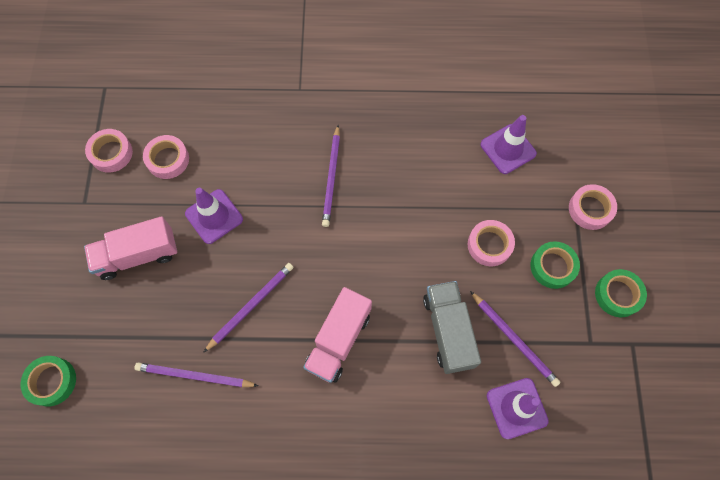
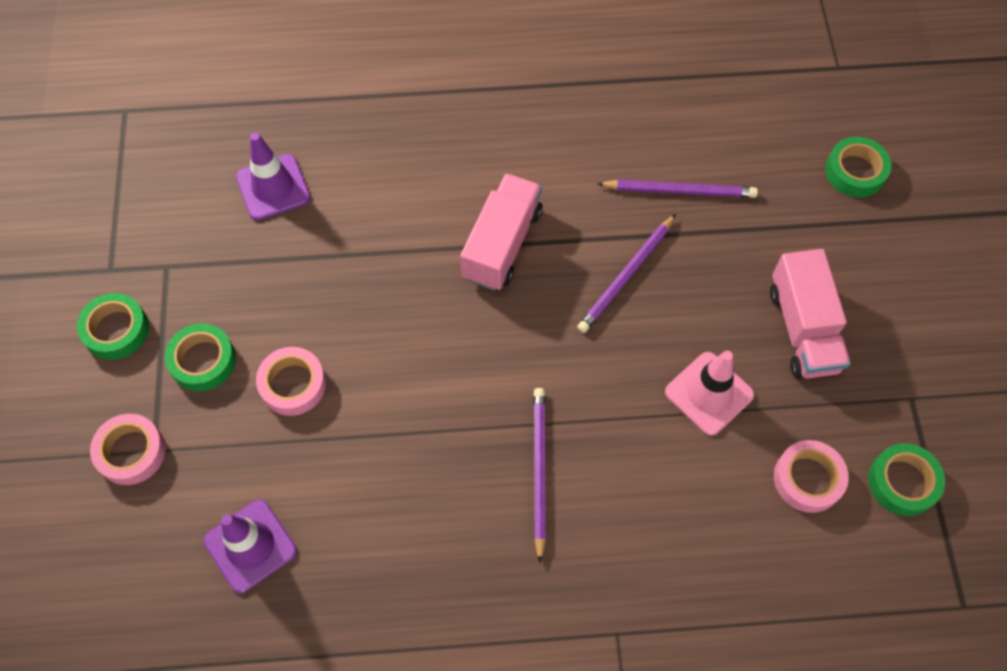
camera: 175 degrees right, 5 degrees down
(111, 153) = (902, 482): pink tape -> green tape
(138, 255) = (803, 329): pink truck -> pink truck turned 105 degrees clockwise
(214, 216) = (709, 393): purple traffic cone -> pink traffic cone
(448, 331) = (356, 266): grey truck -> none
(514, 339) = (269, 263): purple pencil -> none

